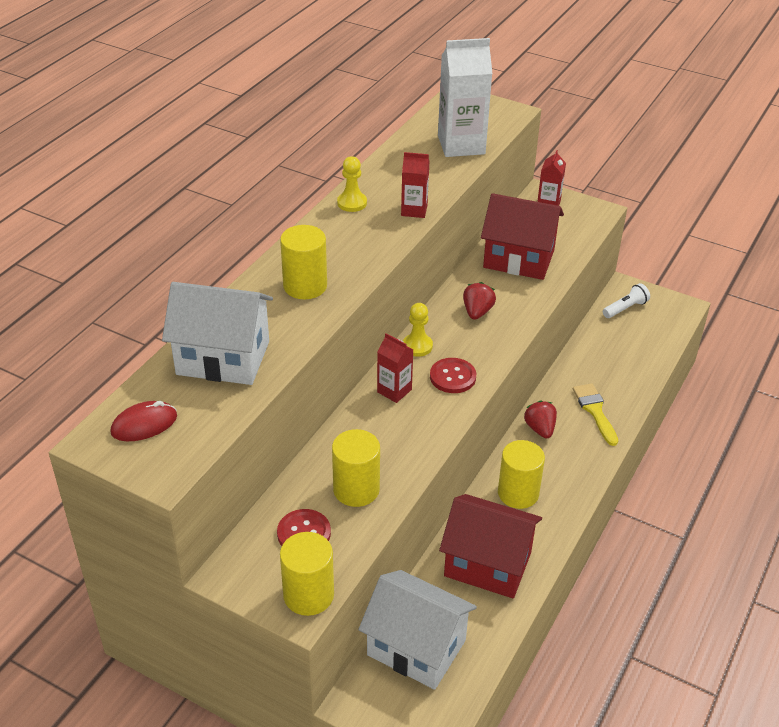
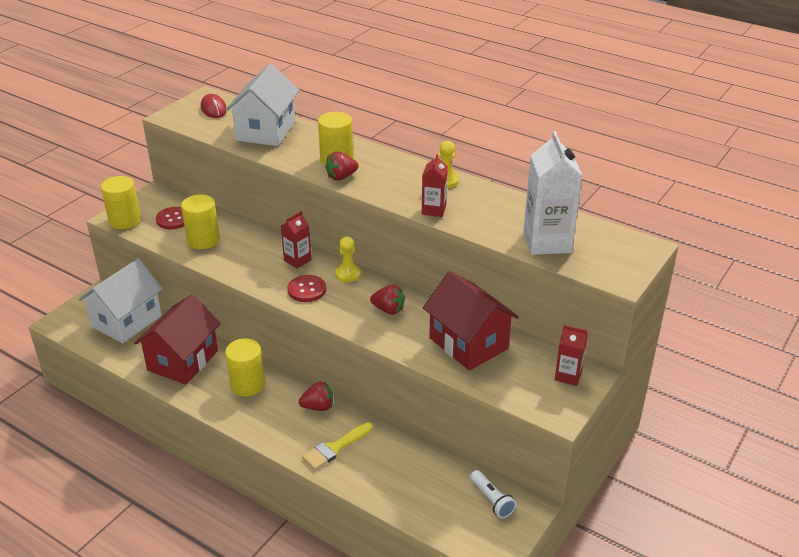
camera: 95 degrees right, 5 degrees down
(348, 279) = (341, 177): none -> red strawberry
(519, 259) = (468, 343): red house -> red house turned 60 degrees counterclockwise
(595, 411) = (335, 448): yellow brush -> yellow brush turned 150 degrees clockwise

